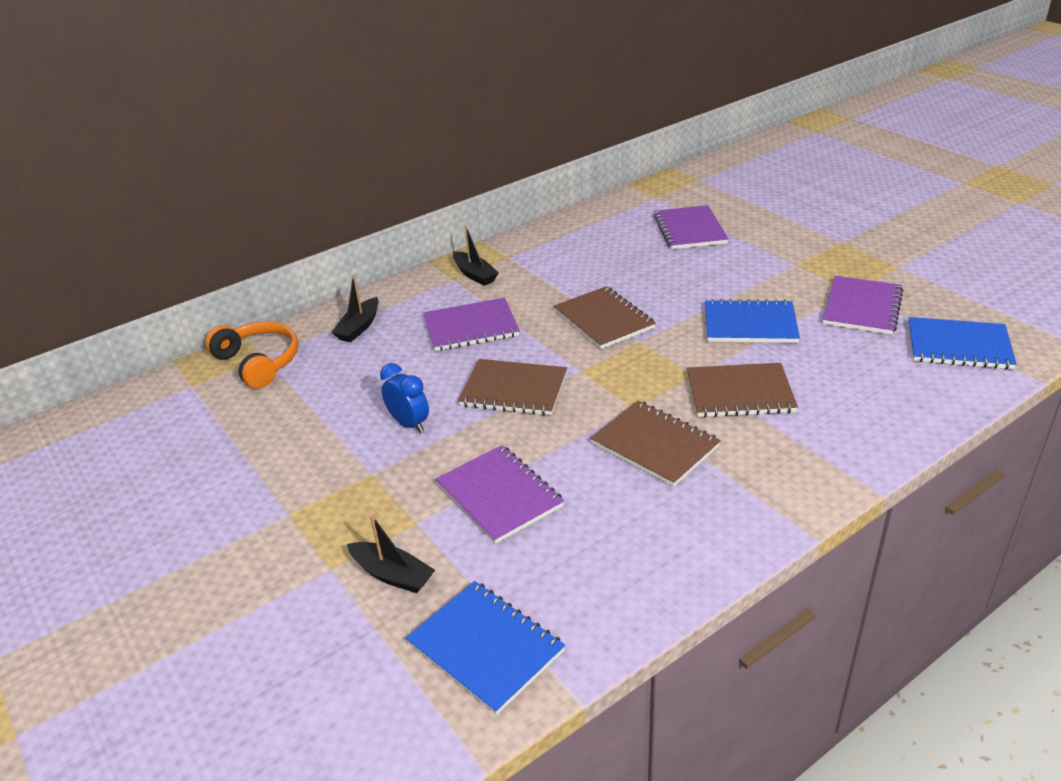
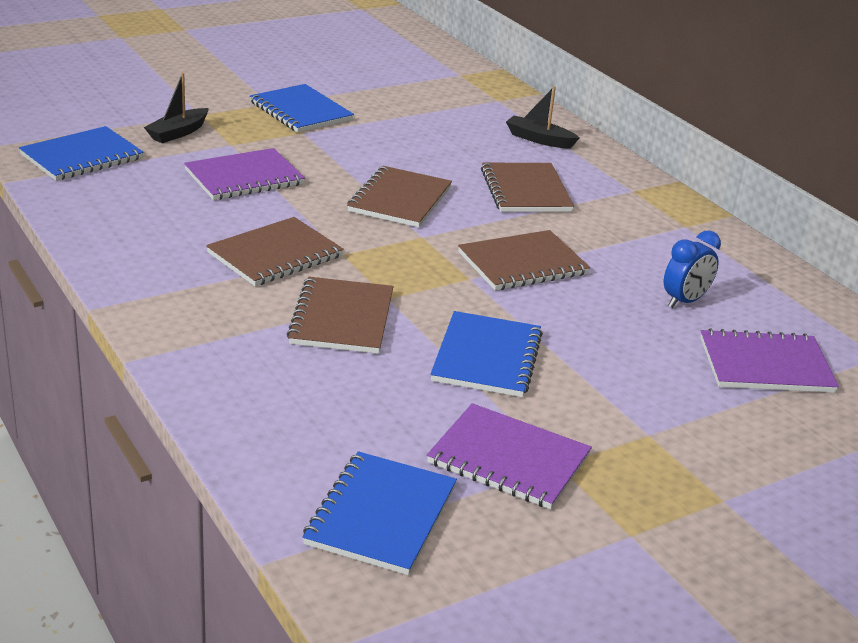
camera: 90 degrees right, 5 degrees down
(259, 362) = (488, 98): orange headphones -> none
(310, 485) = (301, 111): none -> blue notebook
(409, 424) = (365, 150): blue clock -> blue clock (685, 301)
(471, 327) = (525, 190): purple notebook -> brown notebook
(475, 275) = (642, 203): black boat -> none

